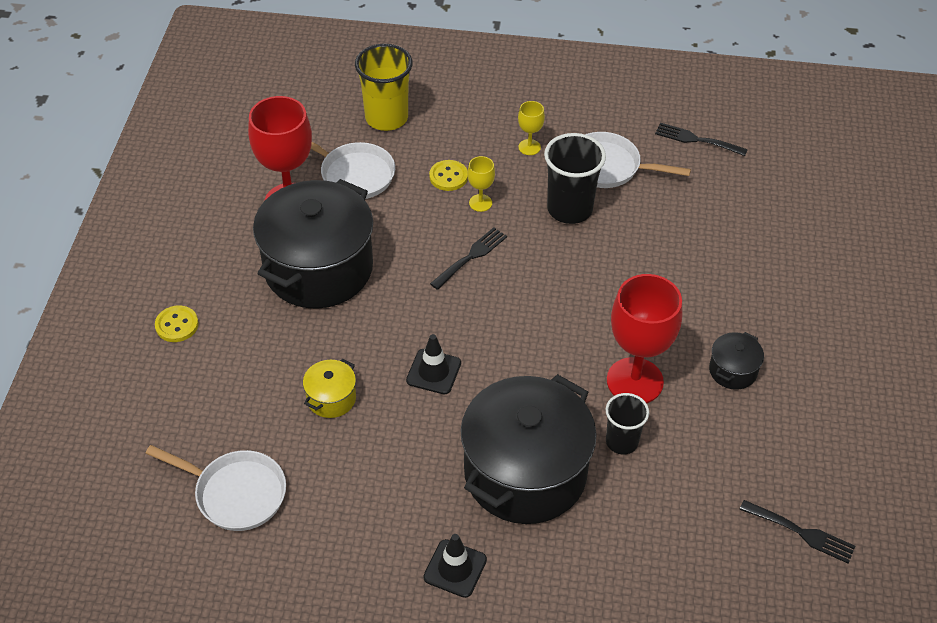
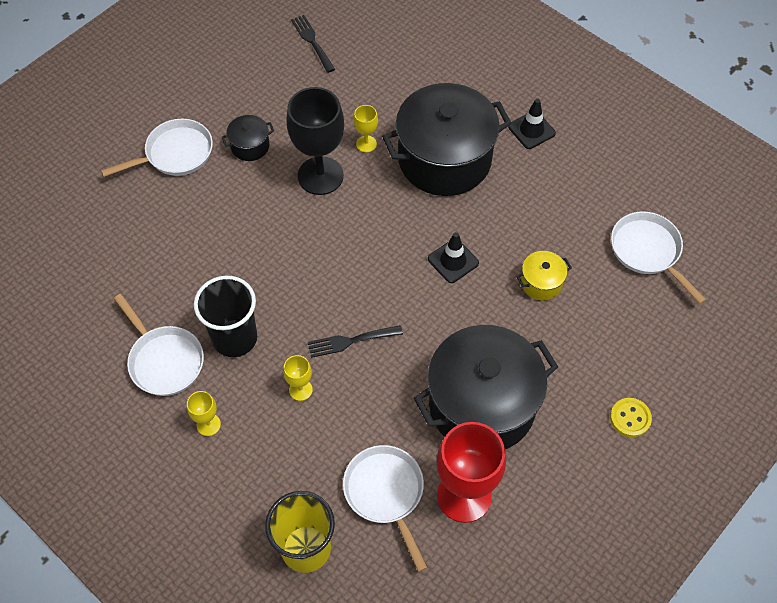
camera: 145 degrees left, 10 degrees up
(448, 177) = (304, 436): yellow button -> none
(622, 441) = (366, 144): black cup -> yellow goblet
(634, 381) = (320, 176): red goblet -> black goblet
(696, 140) = (66, 342): black fork -> none
(792, 322) = (175, 154): none -> white pan

